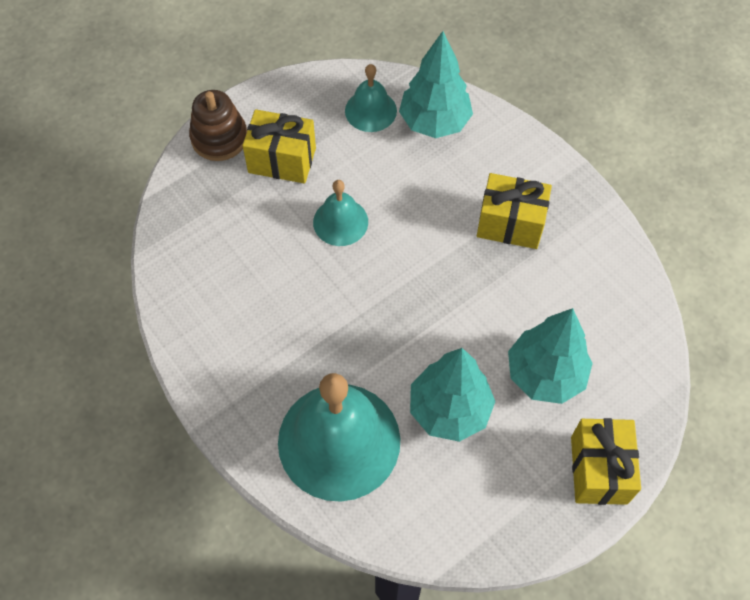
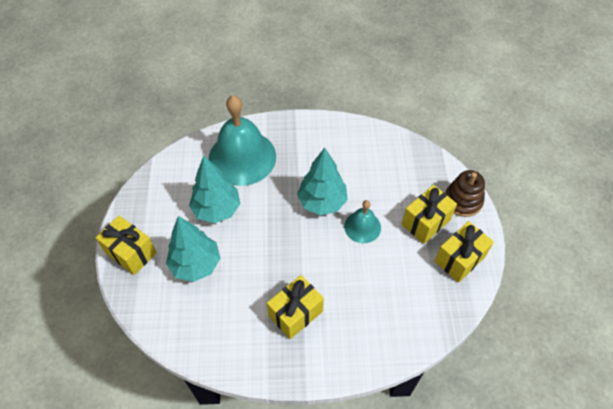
camera: 125 degrees right, 5 degrees down
(309, 105) = (459, 259): none -> yellow gift
(370, 110) = (434, 291): turquoise bell -> none
(434, 122) = (400, 322): turquoise tree -> turquoise tree (322, 202)

